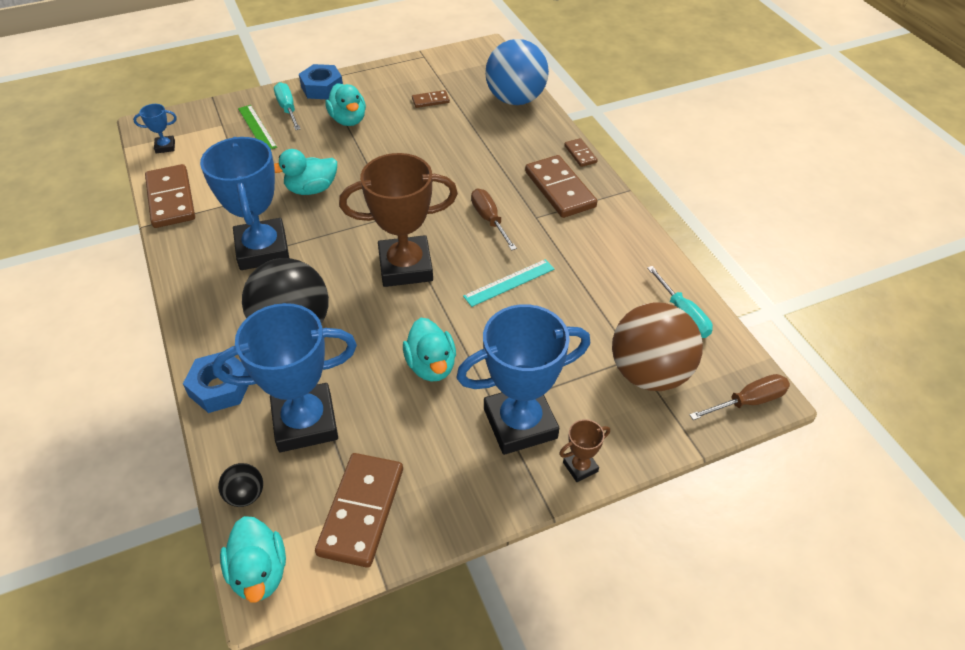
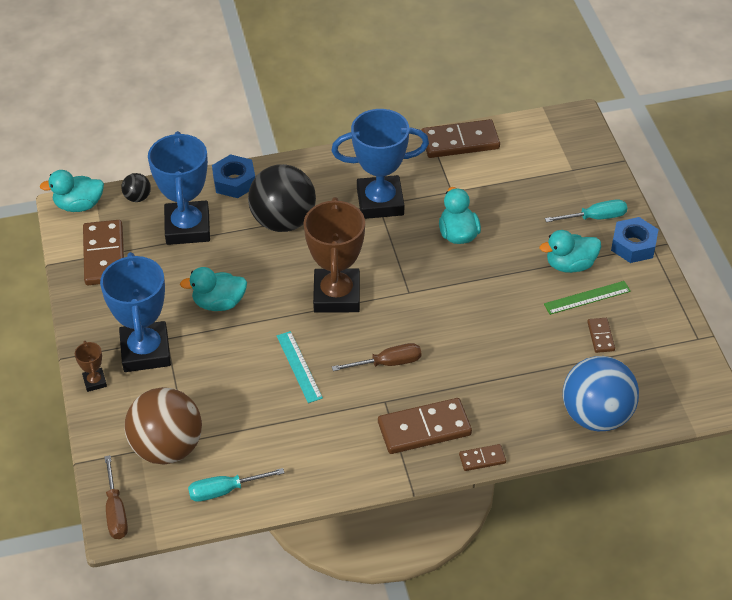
camera: 100 degrees right, 0 degrees up
(165, 147) = (539, 133): blue trophy -> none
(257, 127) = (564, 195): green ruler -> green ruler (587, 297)
(361, 511) = (104, 255): brown domino -> brown domino turned 60 degrees clockwise

